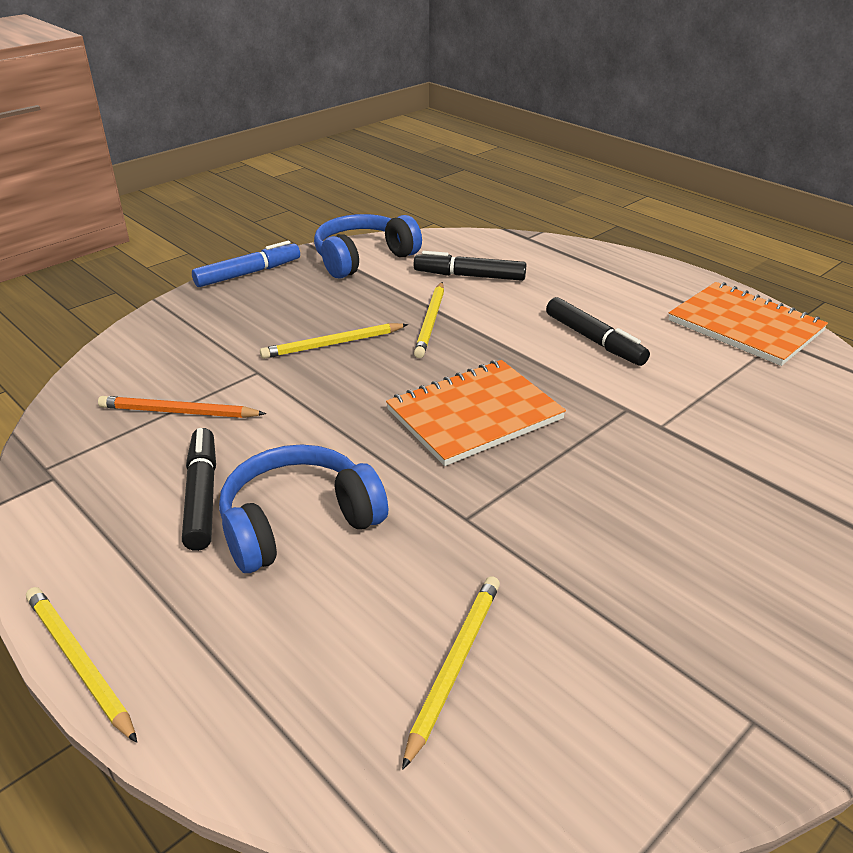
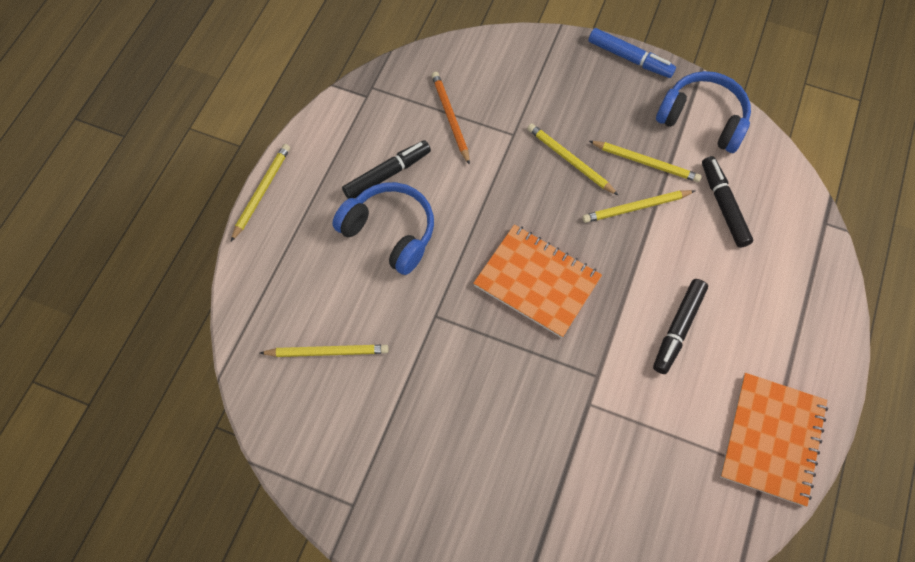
camera: 65 degrees right, 30 degrees up
(381, 301) = (645, 162): none -> yellow pencil

